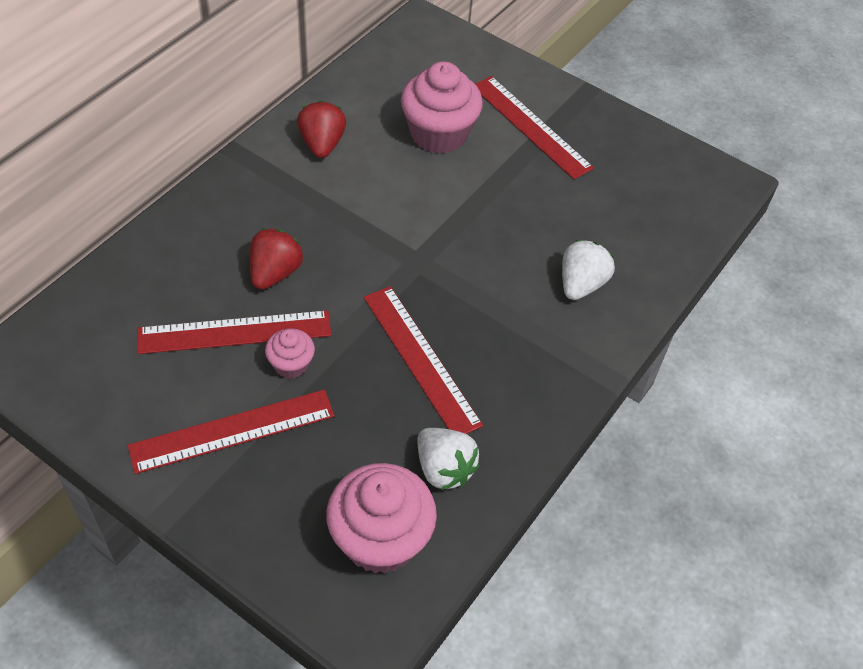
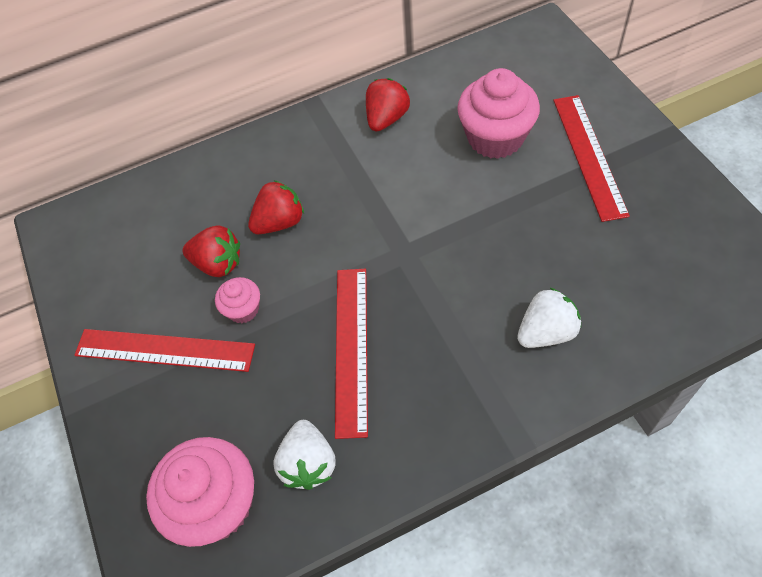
camera: 40 degrees right, 5 degrees up
(235, 332) = (218, 263): red ruler -> red strawberry

